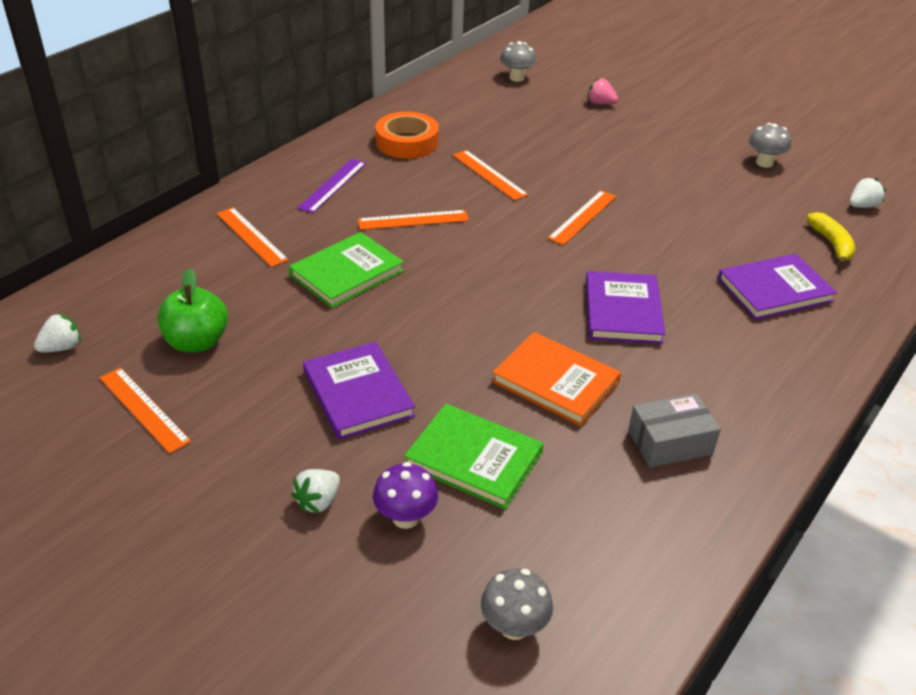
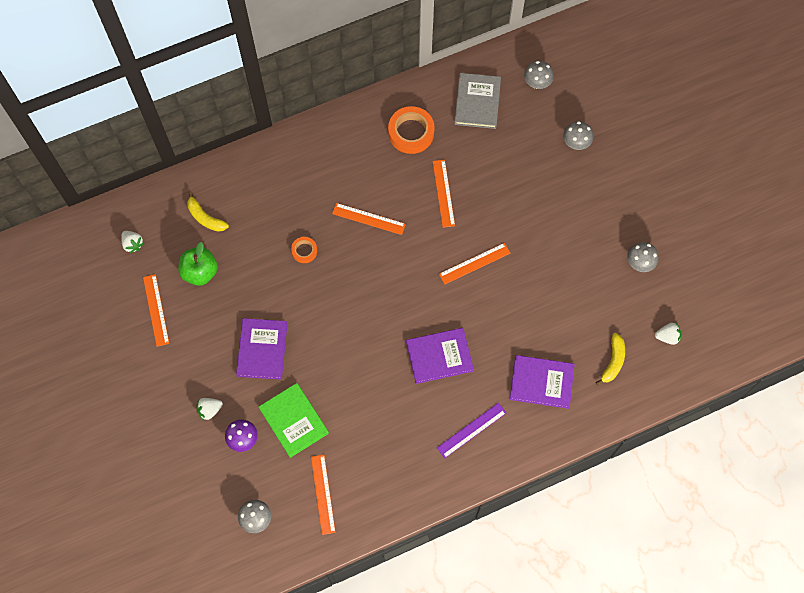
camera: 30 degrees right, 30 degrees up
(62, 347) = (133, 244): white strawberry -> white strawberry turned 60 degrees clockwise
(172, 285) = (205, 217): none -> yellow banana
(251, 236) = (267, 191): orange ruler -> orange ruler (323, 494)
(332, 185) = (338, 160): purple ruler -> purple ruler (471, 430)
(347, 273) = (304, 251): green book -> orange tape
(464, 104) = (477, 102): none -> grey book
(556, 382) = (366, 390): orange book -> none
(600, 103) = (576, 143): pink strawberry -> grey mushroom
(622, 311) = (439, 356): purple book -> purple book turned 45 degrees clockwise
(670, 442) = (395, 458): grey box -> none

